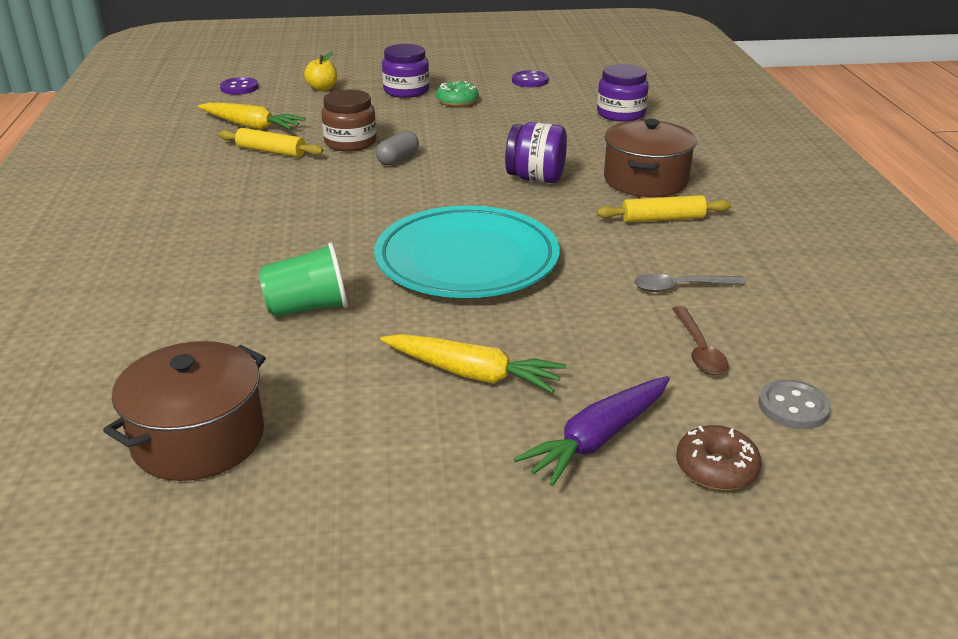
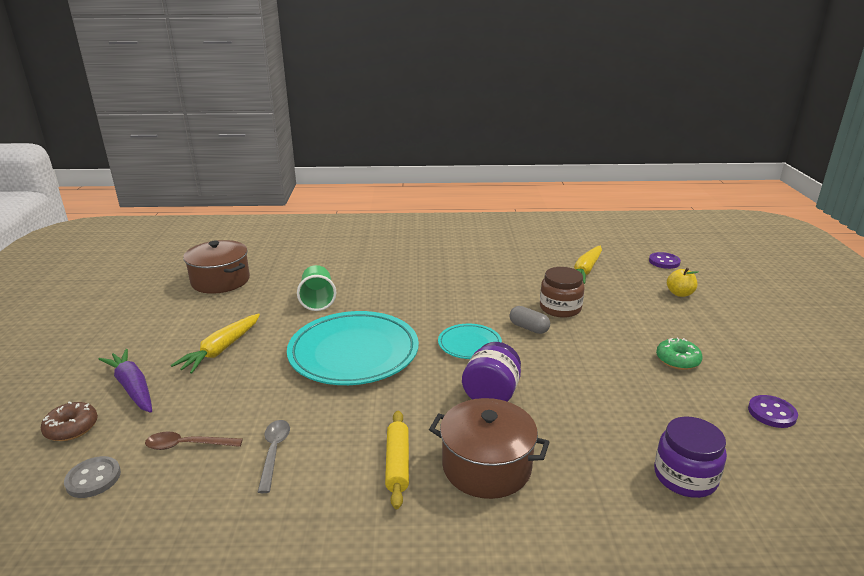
camera: 95 degrees right, 5 degrees down
(271, 151) = (538, 280): yellow rolling pin -> none
(406, 91) = (694, 333): purple jar -> none
(438, 190) = (469, 344): none -> turquoise plate

